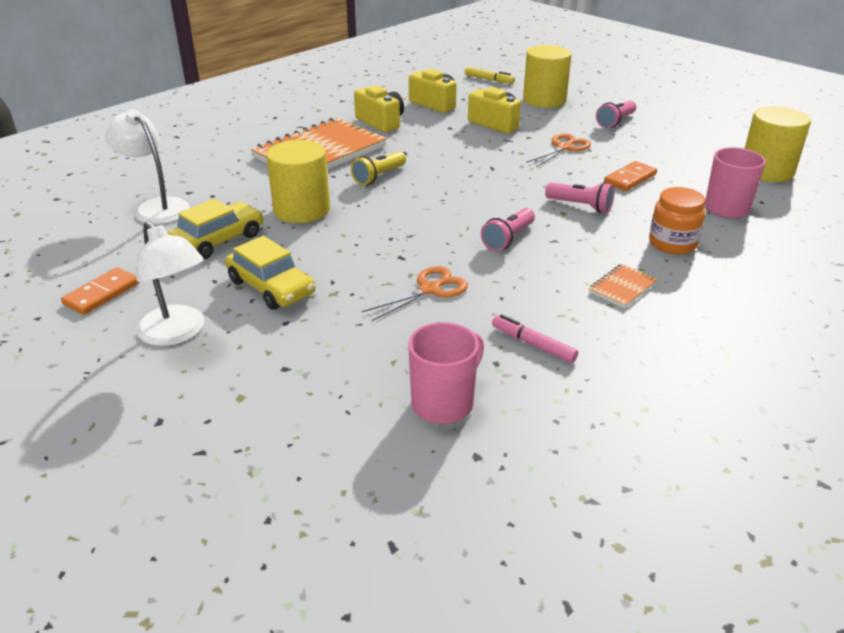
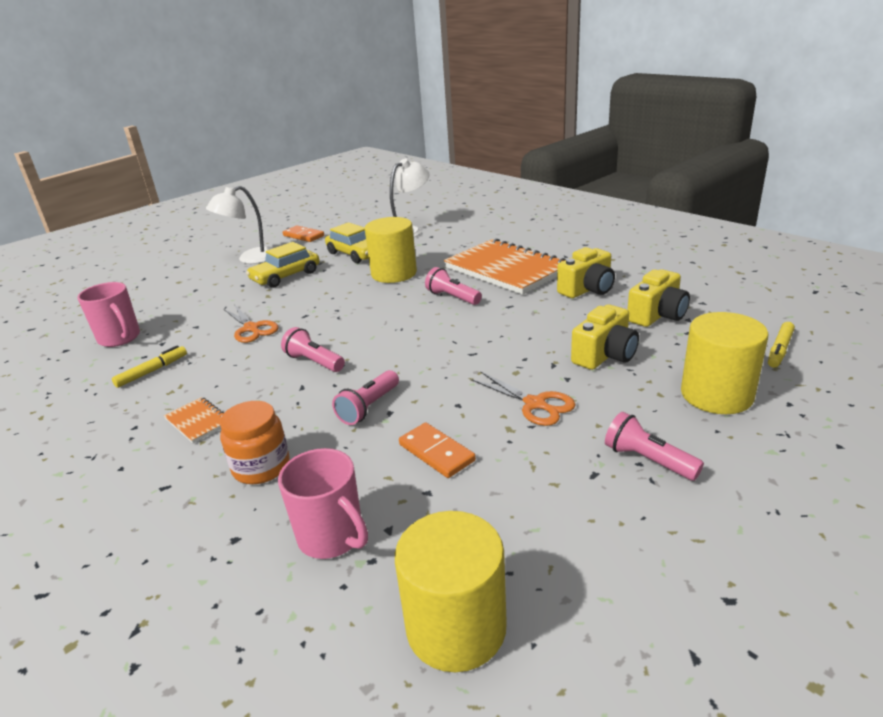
camera: 95 degrees right, 5 degrees down
(379, 177) = (452, 297): yellow flashlight -> pink flashlight
(533, 344) = (152, 371): pink marker -> yellow marker

